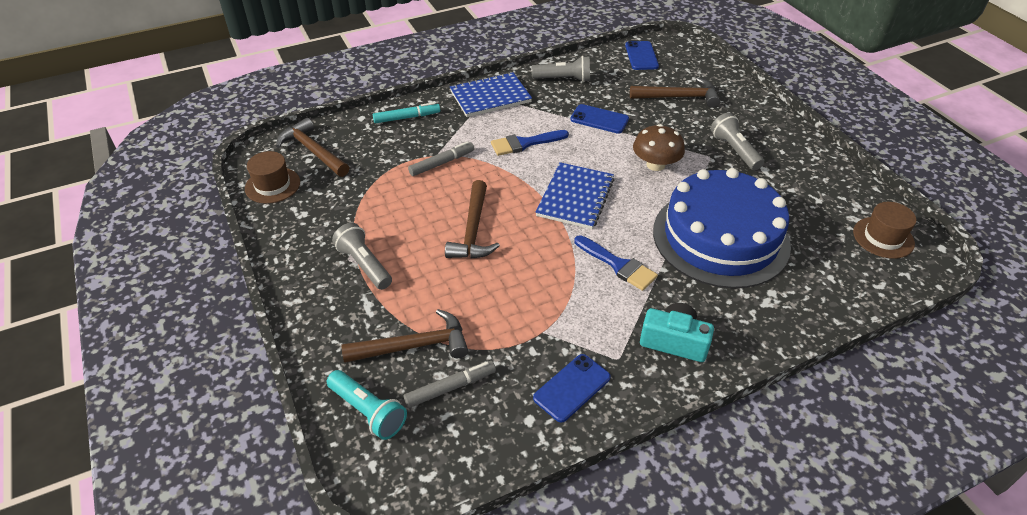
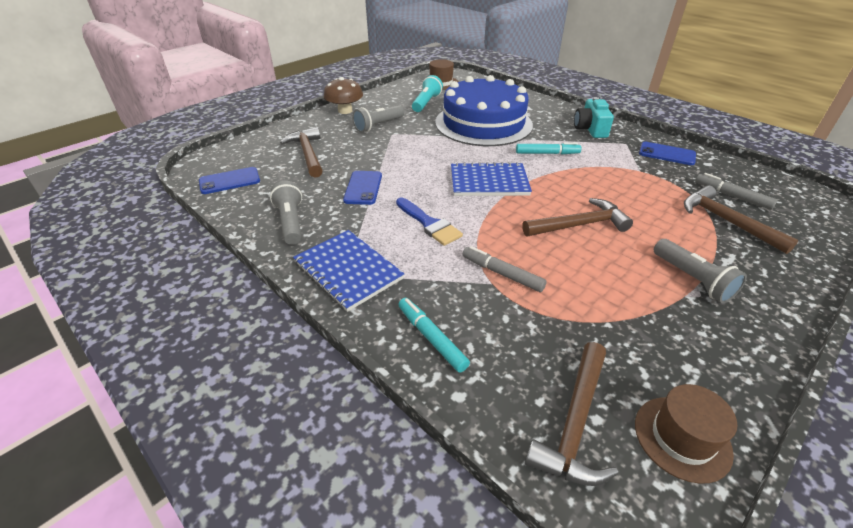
camera: 110 degrees left, 5 degrees down
(364, 265) = (692, 280): grey flashlight -> grey flashlight turned 60 degrees counterclockwise
(368, 412) = (801, 225): turquoise flashlight -> turquoise flashlight (426, 103)
(618, 265) = (547, 153): blue brush -> turquoise marker
(655, 165) = (418, 153): brown mushroom -> brown mushroom (345, 111)

